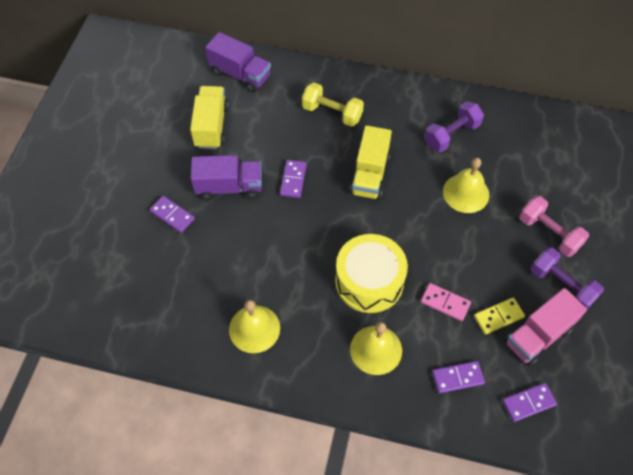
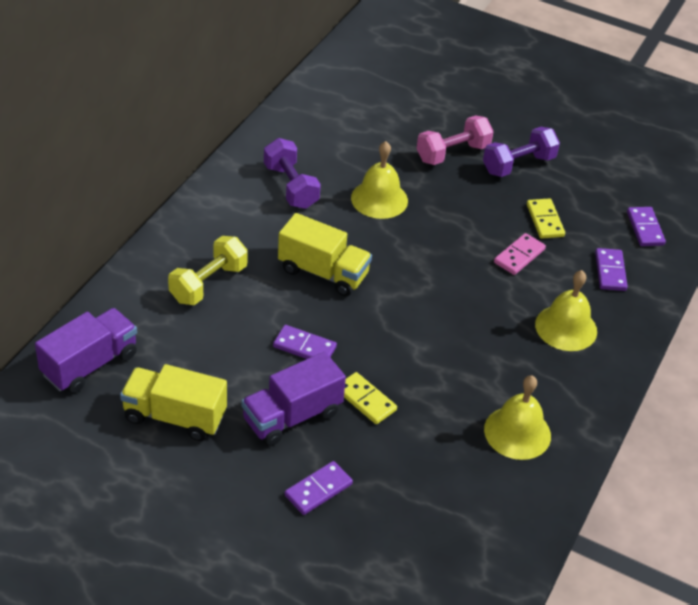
camera: 80 degrees left, 15 degrees down
(229, 187) = (292, 416): purple truck -> purple truck turned 135 degrees counterclockwise
(256, 226) = (365, 400): none -> yellow domino
(369, 281) = (476, 311): yellow drum -> none
(538, 335) = (572, 198): pink truck -> none

